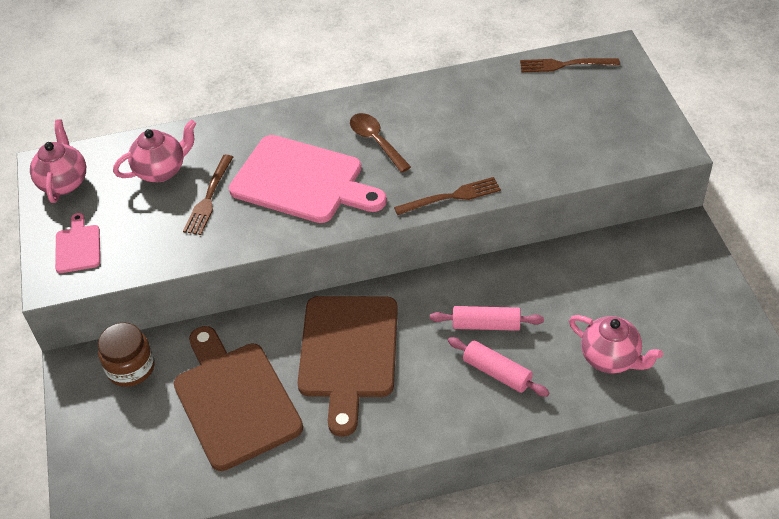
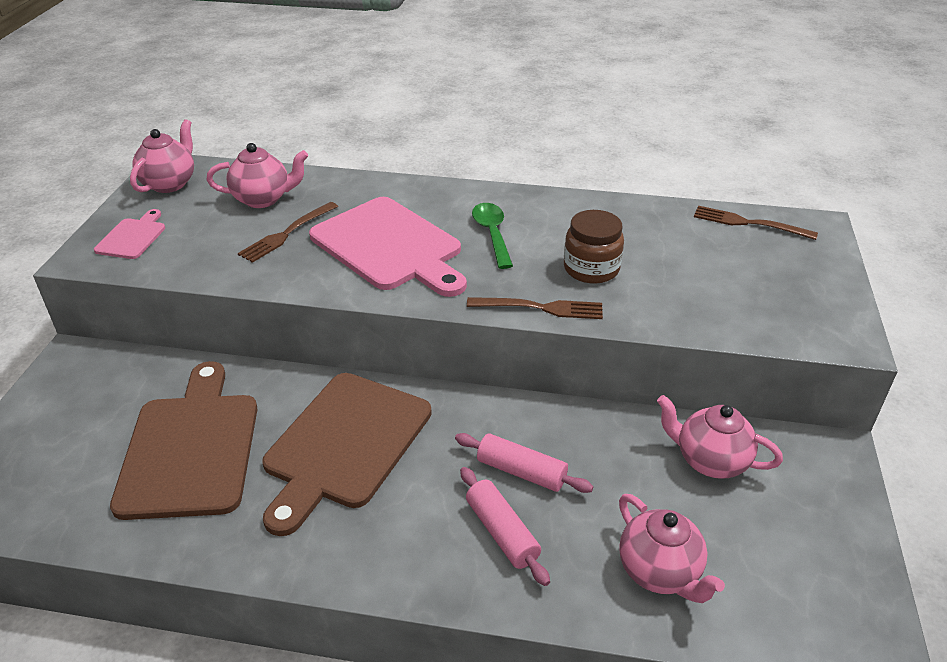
camera: 20 degrees right, 10 degrees down
(131, 368) = (120, 377): brown jar -> brown jar (591, 269)
(376, 141) = (492, 234): brown spoon -> green spoon
(608, 268) = (710, 461): none -> pink teapot

